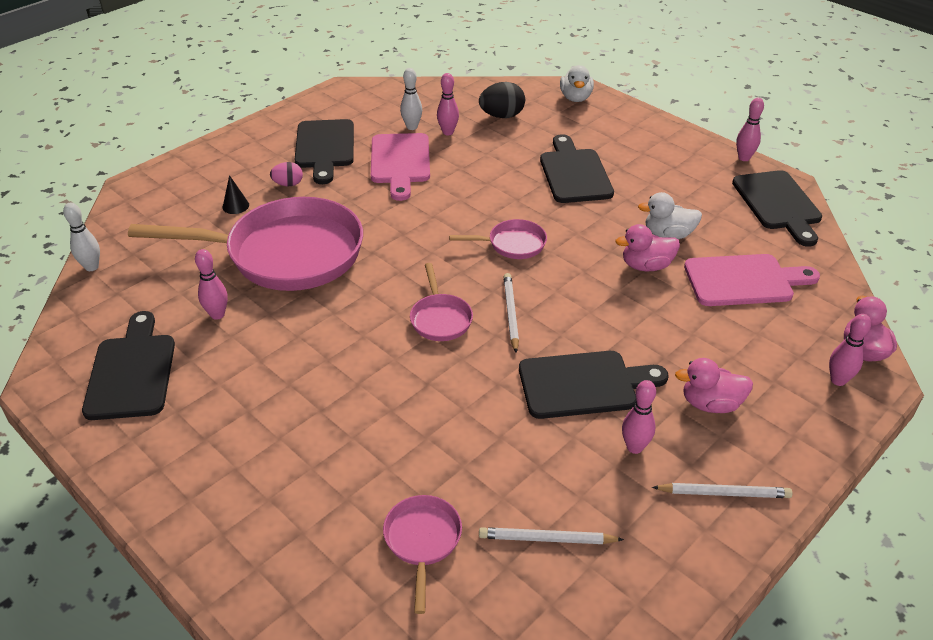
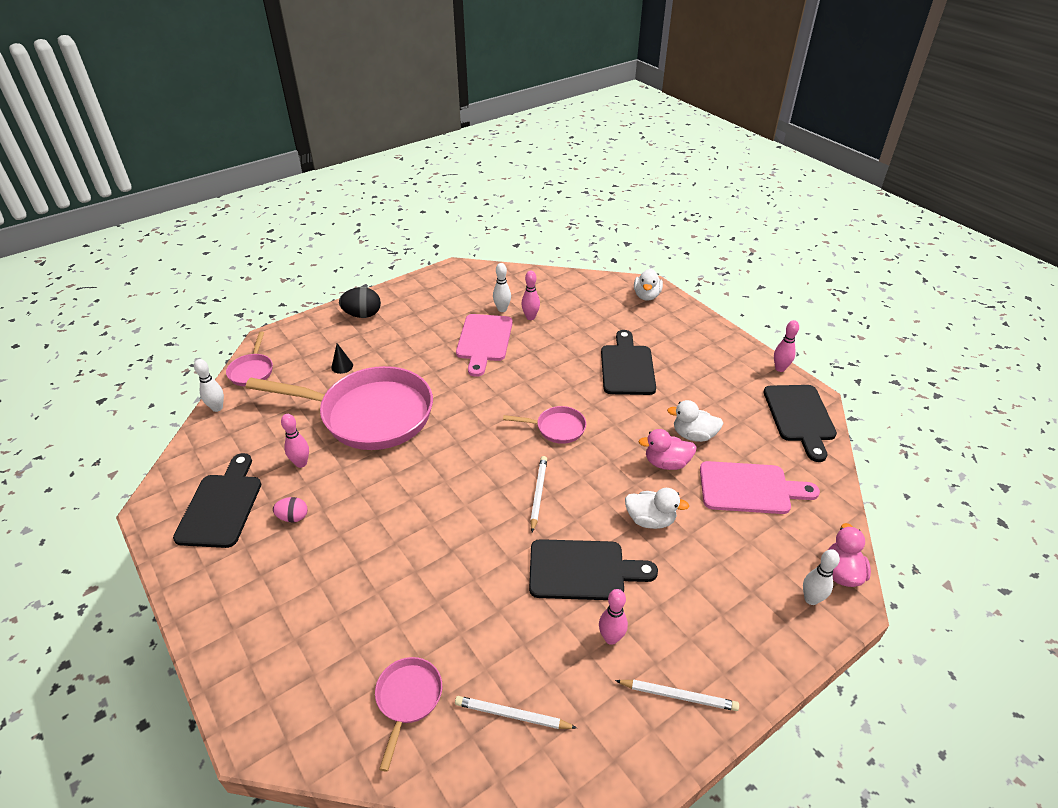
camera: 10 degrees right, 0 degrees up
(288, 184) = (388, 351): pink egg -> pink egg (293, 517)
(324, 147) = (426, 321): black cutting board -> none
(440, 319) = (478, 491): pink pan -> pink pan (252, 371)
(502, 116) = (579, 306): black egg -> black egg (362, 315)
(644, 325) = (650, 520): none -> white duck
(710, 404) = (689, 605): pink duck -> none
(838, 380) = (811, 599): pink bowling pin -> white bowling pin

